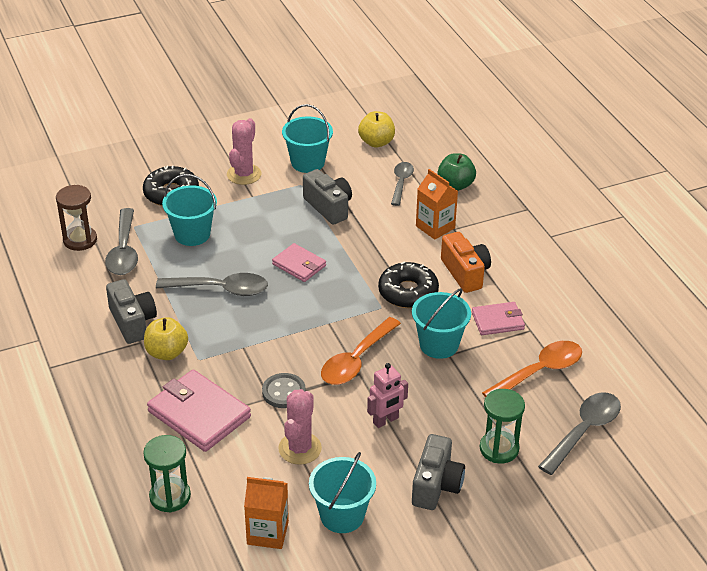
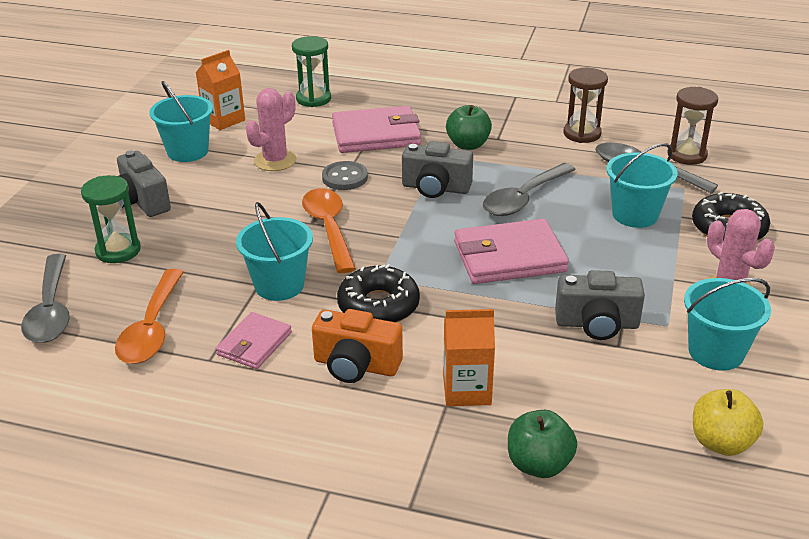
camera: 130 degrees right, 5 degrees down
(90, 301) = (582, 134): none -> brown hourglass
(132, 322) = (528, 143): grey camera -> grey camera (435, 188)
(166, 352) = (468, 145): yellow apple -> green apple
(299, 265) = (509, 257): pink wallet -> pink wallet, size x1.71
(300, 448) = (275, 160): pink cactus -> pink cactus turned 75 degrees clockwise
(386, 420) = (239, 210): pink robot -> none
(401, 183) = (593, 412): grey spoon -> none

